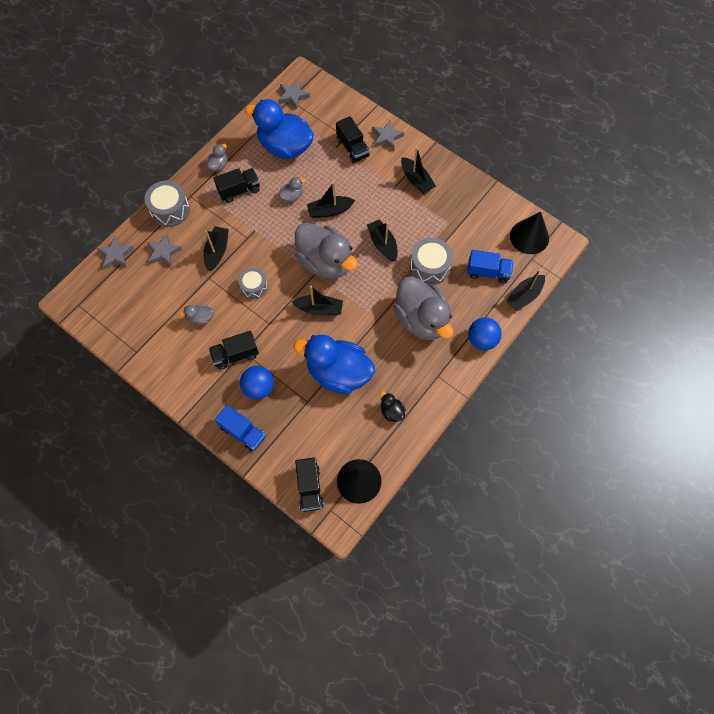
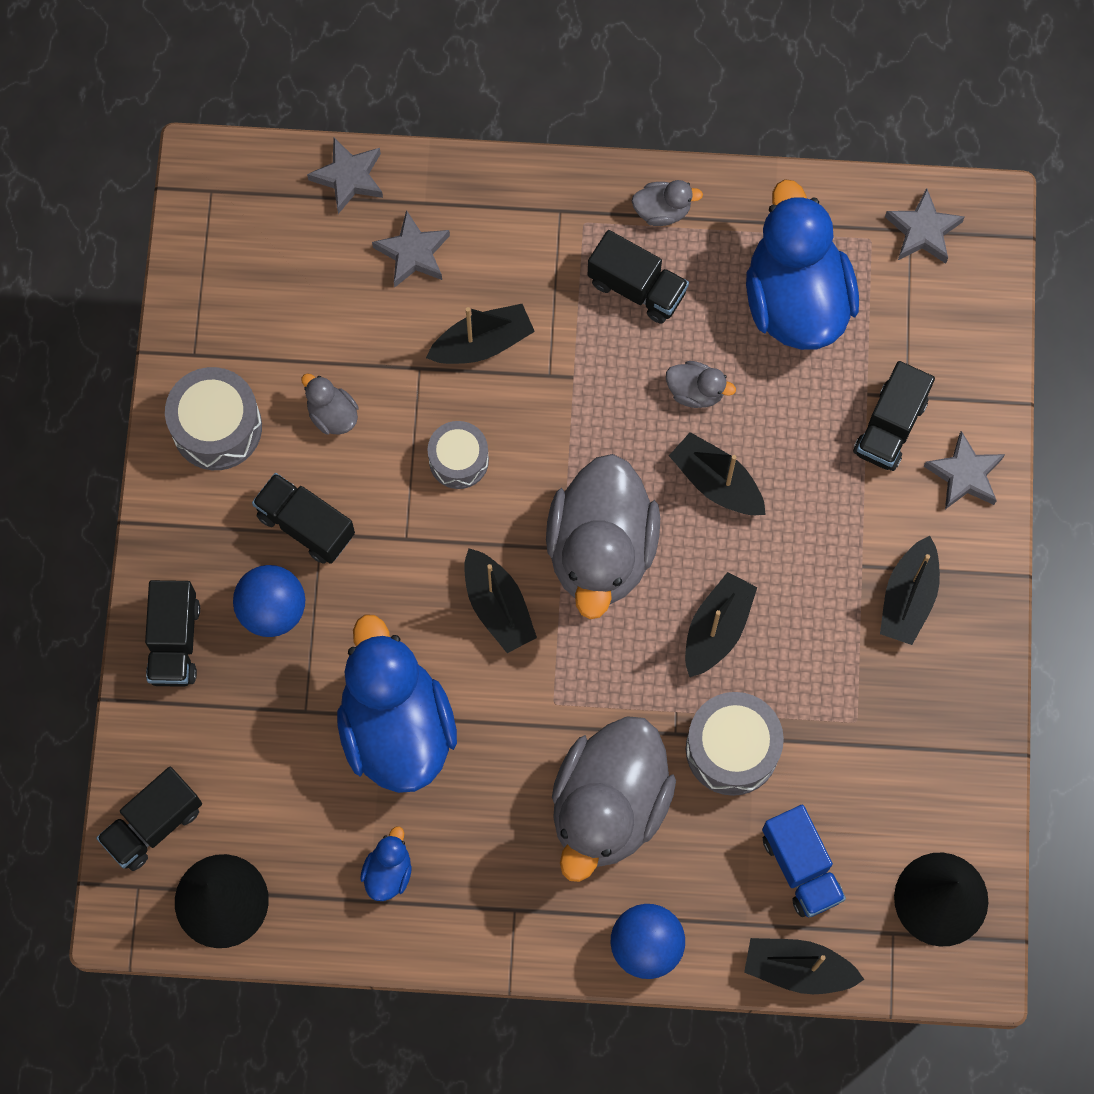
camera: 55 degrees right, 5 degrees up
(170, 210) = (505, 198): grey drum -> grey drum (217, 427)
(243, 432) = (174, 642): blue truck -> black truck
(391, 411) = (388, 872): black duck -> blue duck

